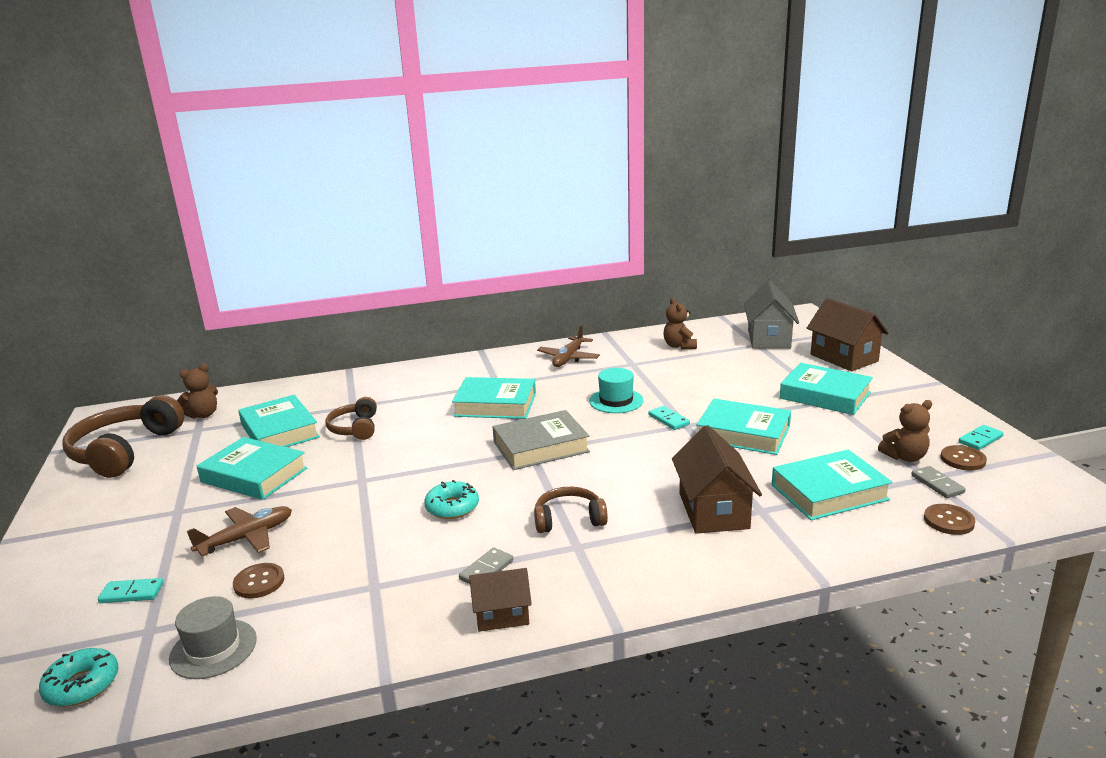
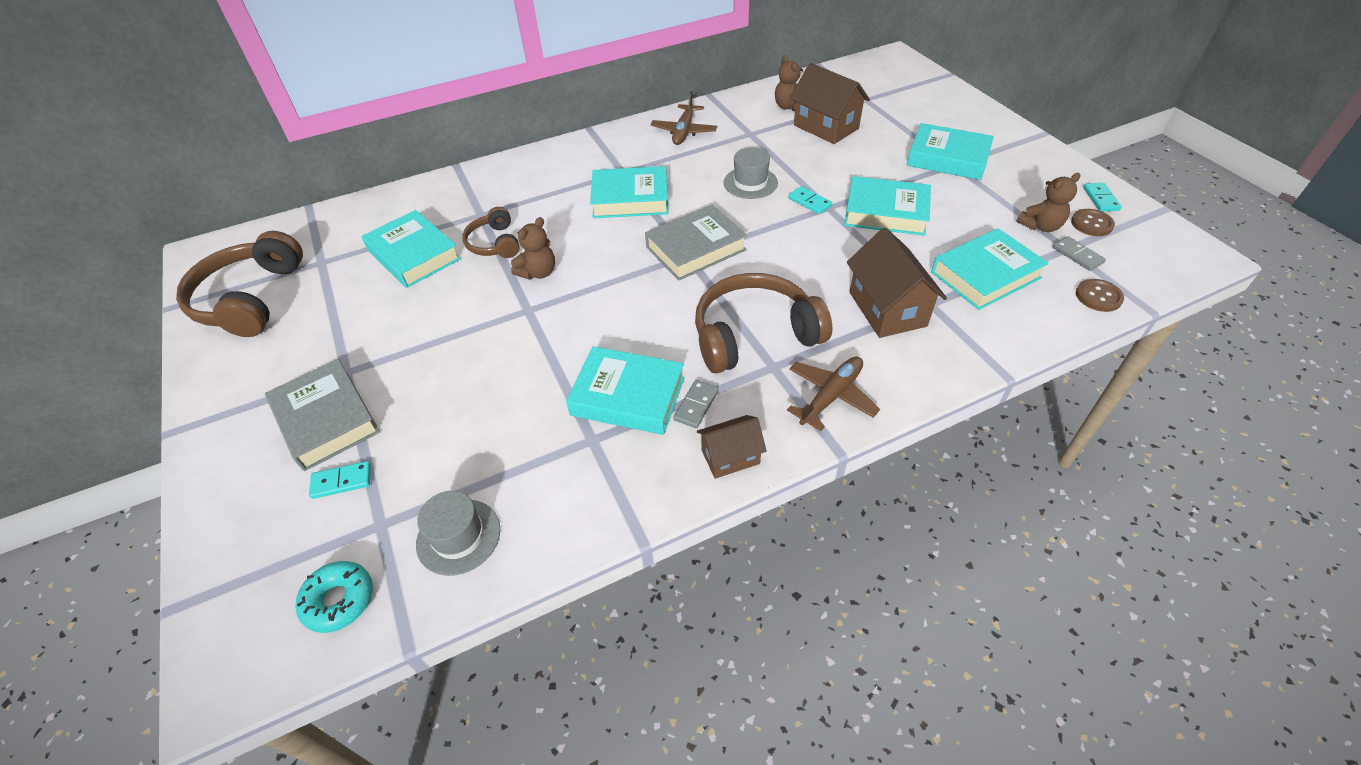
camera: 10 degrees left, 25 degrees up
(143, 545) = (326, 419): none -> grey book
(203, 415) = (319, 241): brown teddy bear -> brown teddy bear (538, 272)
(247, 538) = (436, 396): brown plane -> brown plane (831, 396)
(254, 475) = (410, 316): turquoise book -> turquoise book (628, 396)
(259, 582) = (472, 450): brown button -> none
(452, 507) = (634, 333): turquoise donut -> none
(569, 519) = (754, 335): brown headphones -> brown headphones, size x1.80
(616, 401) = (750, 183): turquoise hat -> grey hat
(768, 339) = (873, 90): grey house -> none
(844, 358) = (951, 110): brown house -> brown house (825, 127)
(980, 439) = (1101, 199): turquoise domino -> turquoise domino turned 45 degrees counterclockwise

